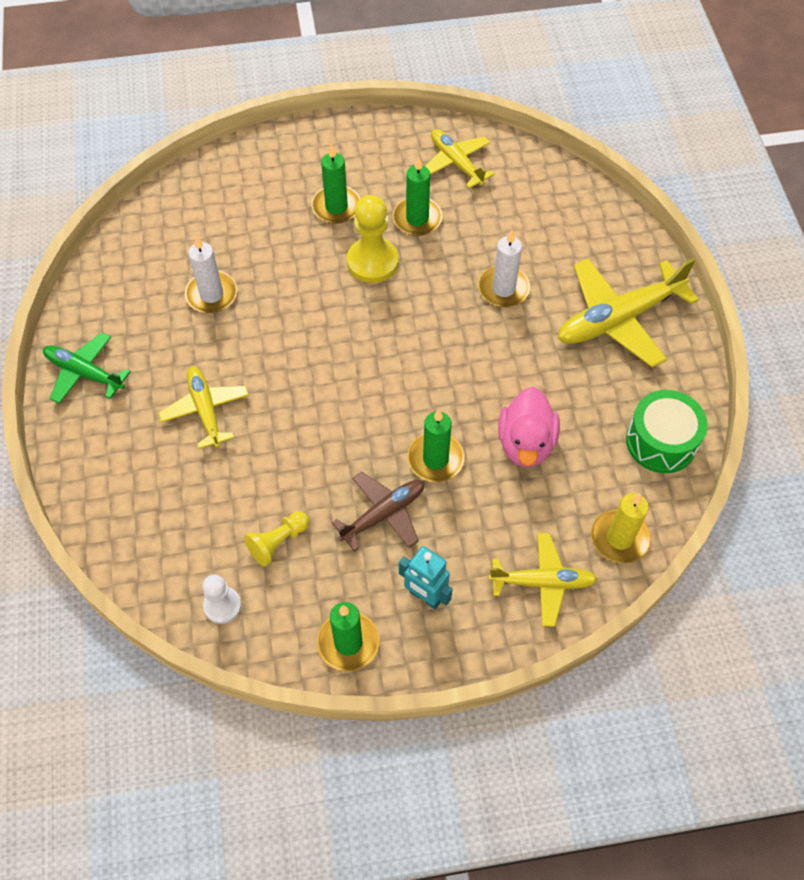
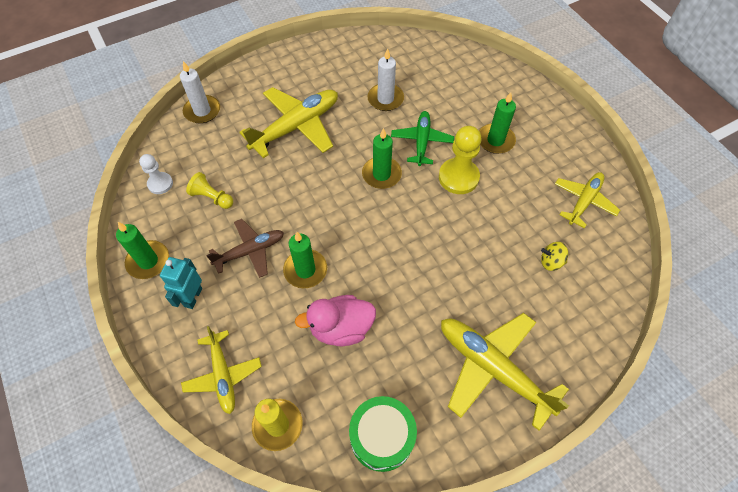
camera: 70 degrees right, 0 degrees up
(84, 373) = (300, 61): green plane -> green plane (421, 141)
(205, 410) = (296, 127): yellow plane -> yellow plane, size x1.62
(383, 514) = (250, 251): brown plane -> brown plane turned 60 degrees counterclockwise
(417, 218) = (513, 192): green candle -> green candle (381, 174)
(503, 289) = (478, 271): white candle -> white candle (202, 111)
(518, 222) = (551, 262): none -> yellow spinning top

